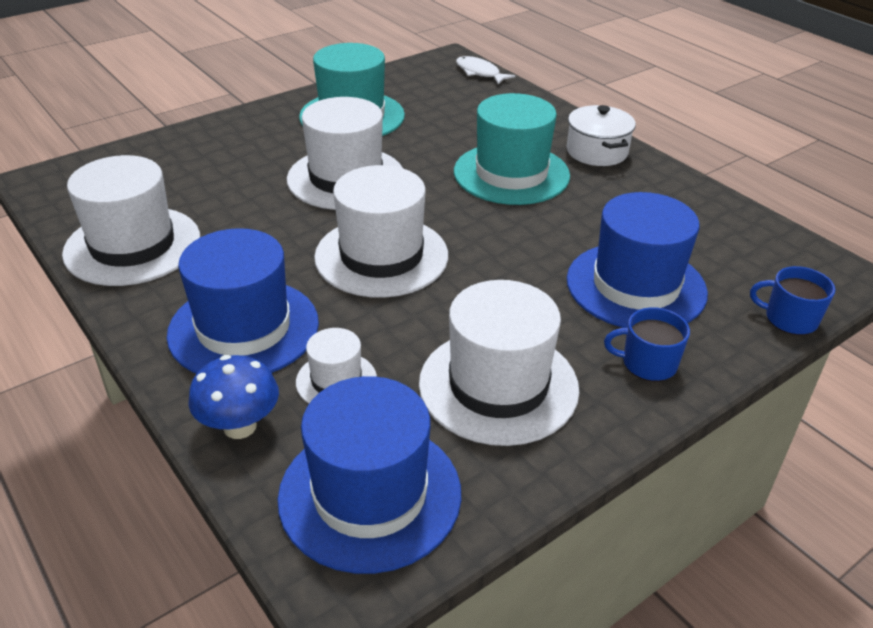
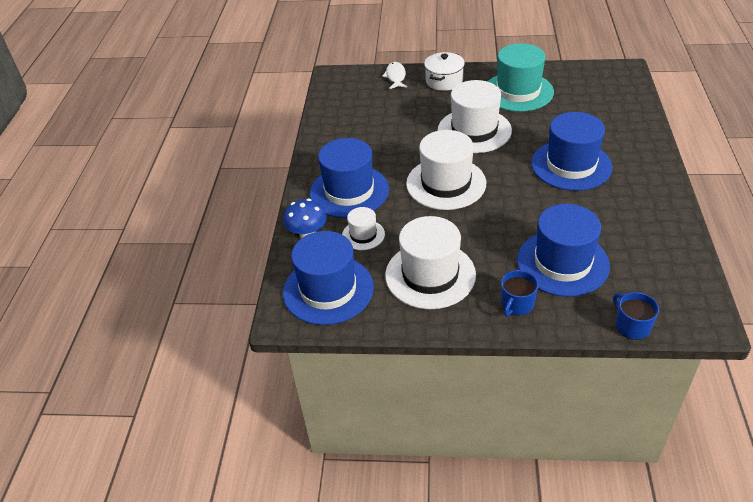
camera: 45 degrees right, 5 degrees up
(133, 245) = (341, 128): white hat -> none
(479, 73) = (633, 87): white fish -> white fish (395, 76)
(511, 174) = (571, 165): turquoise hat -> blue hat
(597, 152) = (645, 172): white pot -> white pot (444, 81)
(648, 363) = (516, 304): blue mug -> blue mug turned 105 degrees counterclockwise

